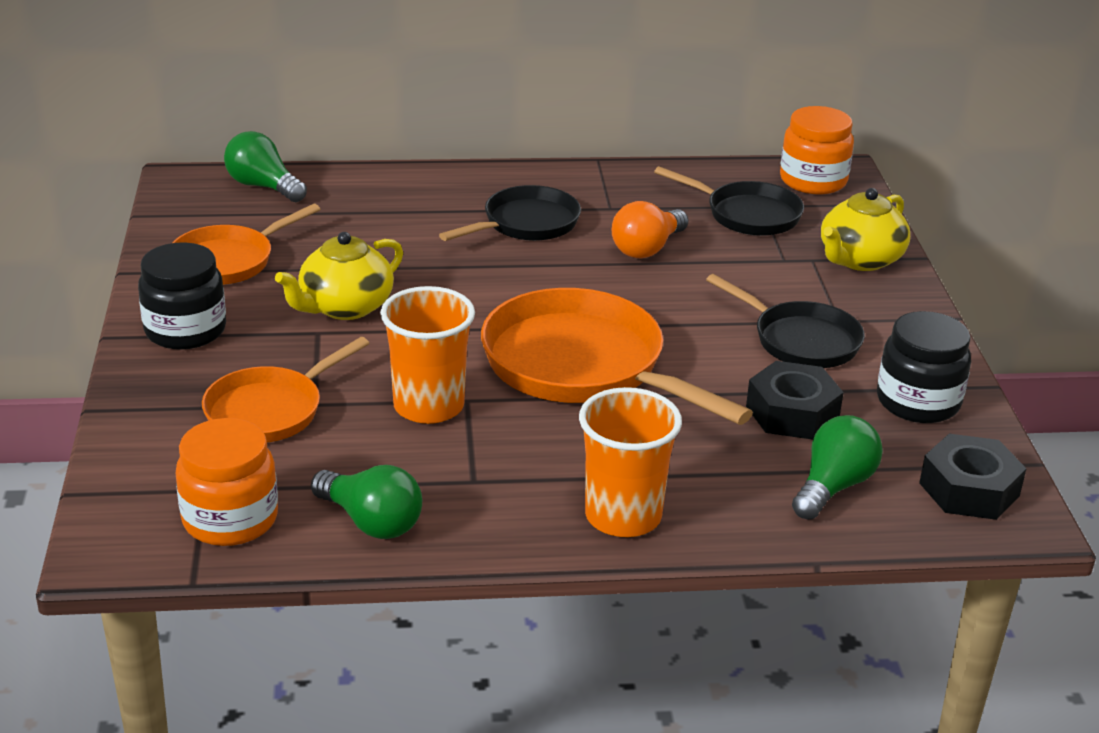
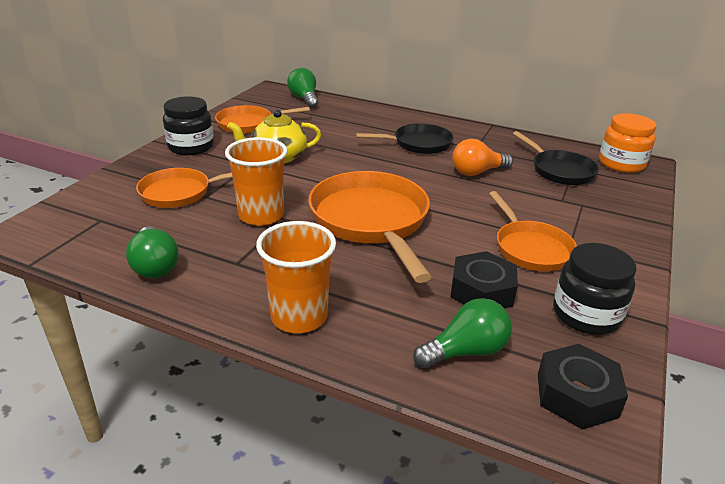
camera: 30 degrees right, 0 degrees up
(230, 519) = (91, 239): orange jar -> none
(800, 340) = (530, 248): black pan -> orange pan
(859, 259) = (617, 213): yellow teapot -> none

